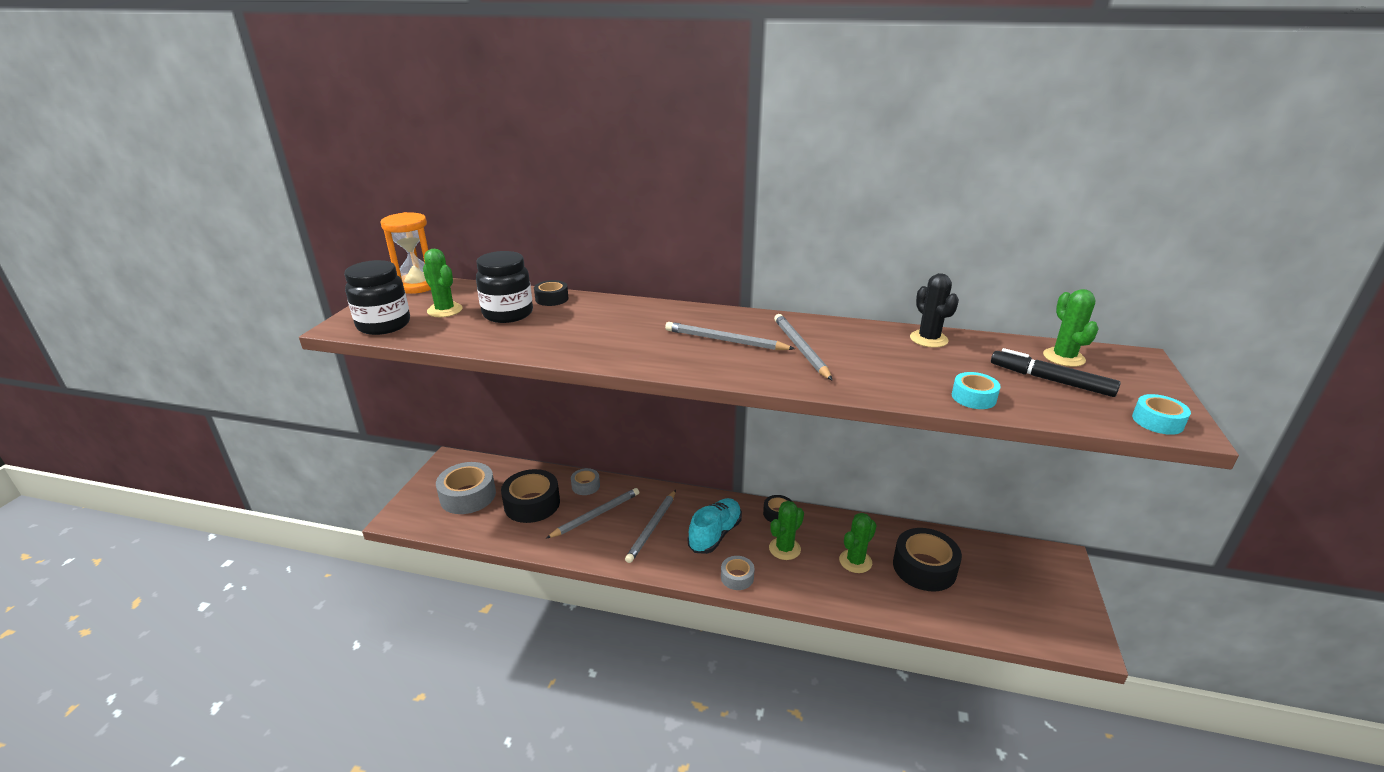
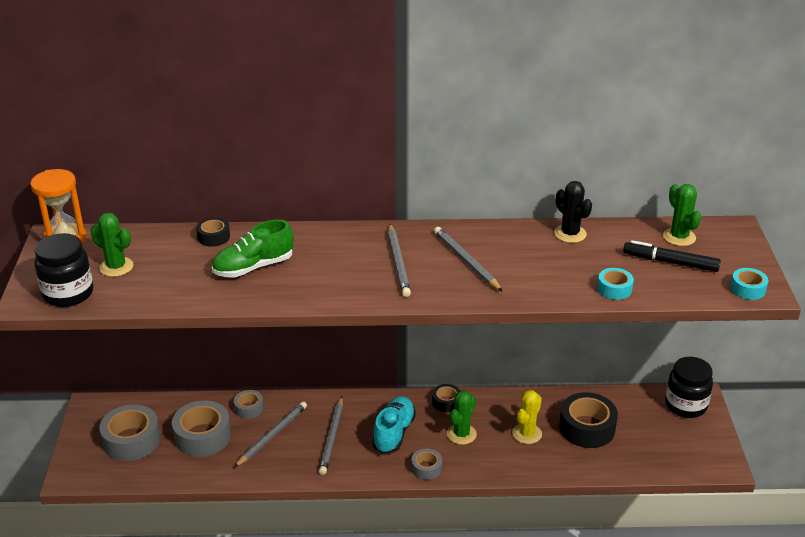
camera: 15 degrees left, 5 degrees up
(508, 314) = (182, 262): black jar -> black jar (685, 405)
(532, 504) = (202, 436): black tape -> grey tape
(573, 326) = (253, 267): none -> green shoe
(725, 341) = (398, 262): grey pencil -> grey pencil turned 105 degrees counterclockwise
(855, 561) = (527, 434): green cactus -> yellow cactus

